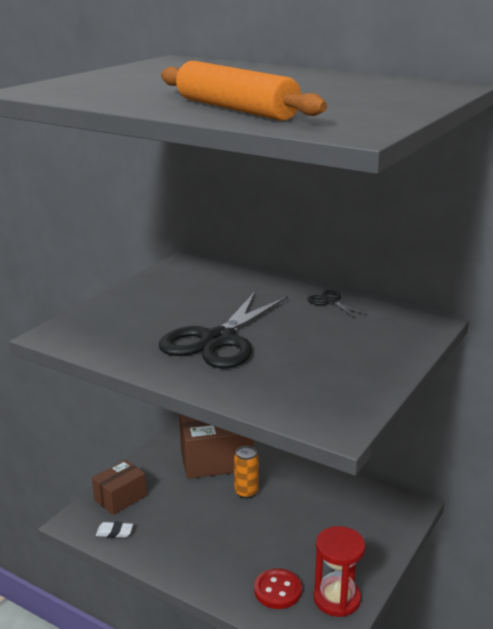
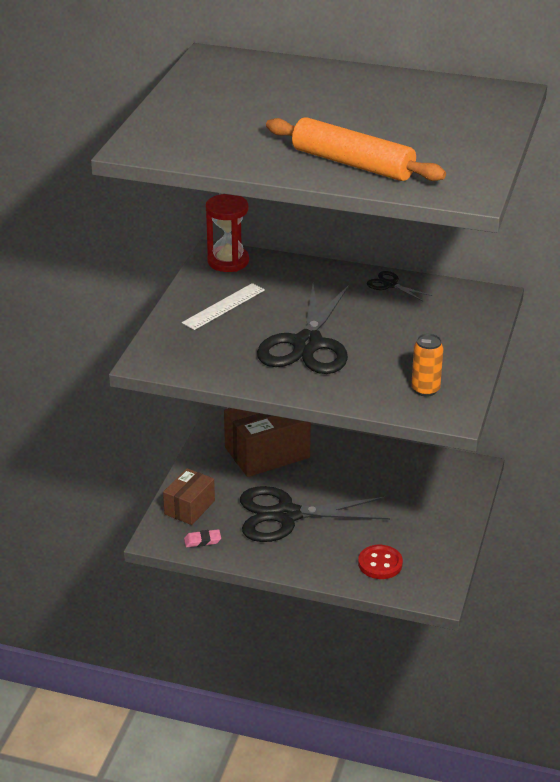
camera: 15 degrees left, 10 degrees up
(114, 532) = (202, 540): white eraser -> pink eraser
(159, 301) = (223, 306): none -> white ruler
(205, 521) = (286, 515): none -> black scissors
(246, 492) = (312, 481): orange can -> orange can (425, 389)
(336, 599) = (434, 561): red hourglass -> red hourglass (228, 261)

